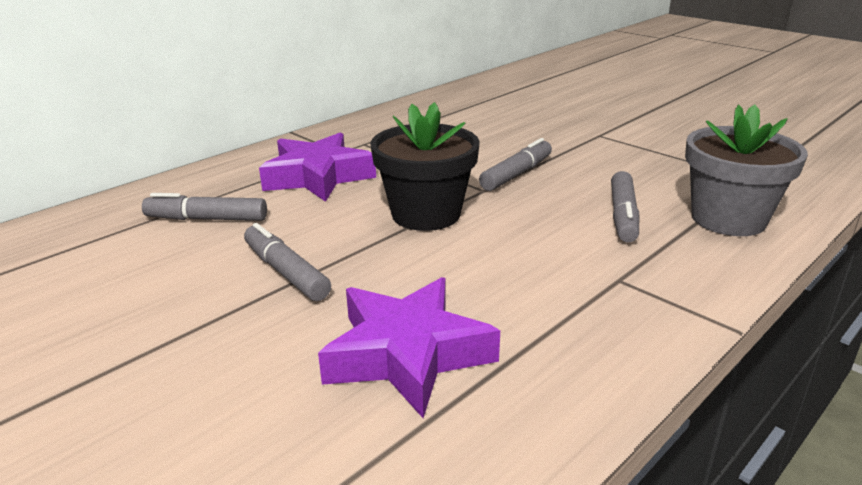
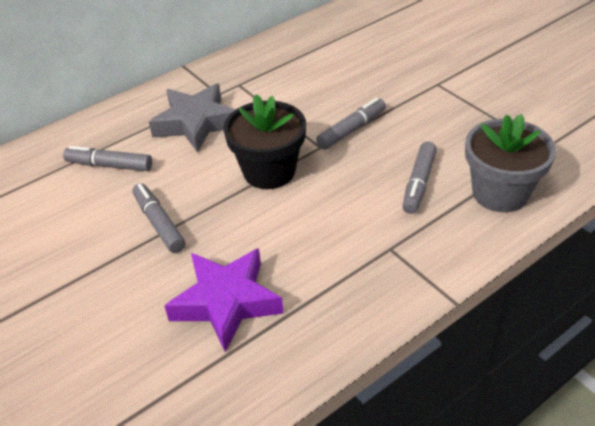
camera: 10 degrees right, 15 degrees up
(318, 177) = (196, 123): purple star -> grey star

